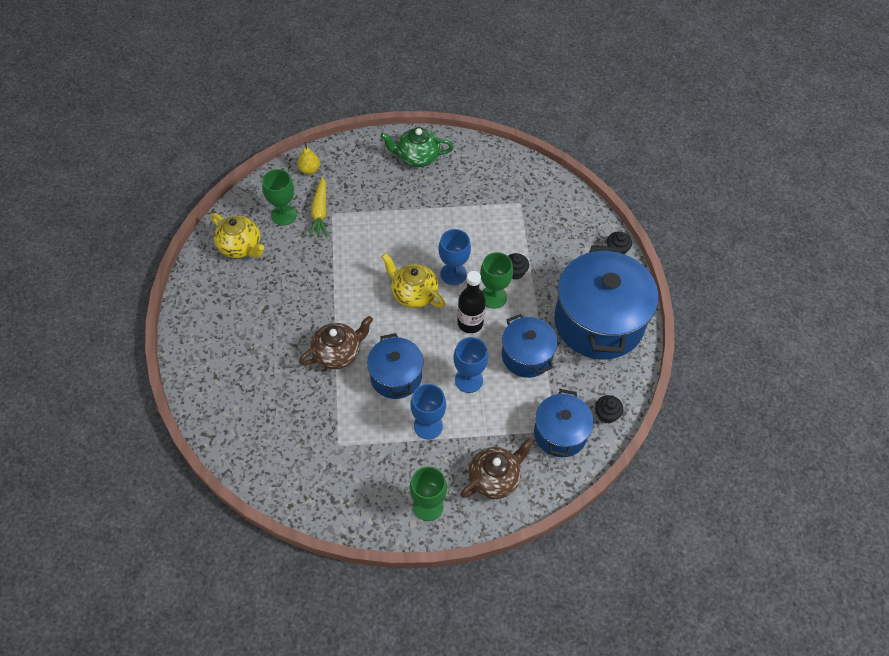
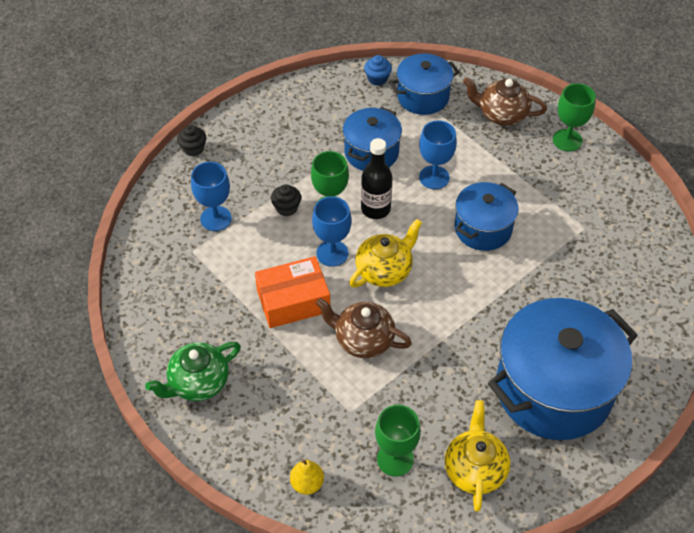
camera: 125 degrees left, 5 degrees down
(320, 212) = (359, 425): yellow carrot -> none
(338, 353) = (505, 287): brown teapot -> brown teapot (363, 340)
(413, 294) = (384, 270): yellow teapot -> yellow teapot turned 135 degrees counterclockwise
(417, 157) = (198, 383): green teapot -> green teapot turned 90 degrees clockwise
(428, 426) = (503, 179): blue goblet -> blue goblet (216, 218)
(434, 231) = (293, 301): none -> orange box
(599, 322) = (289, 124): blue pot -> blue pot (553, 389)
(606, 414) = (377, 79): black cupcake -> blue cupcake

